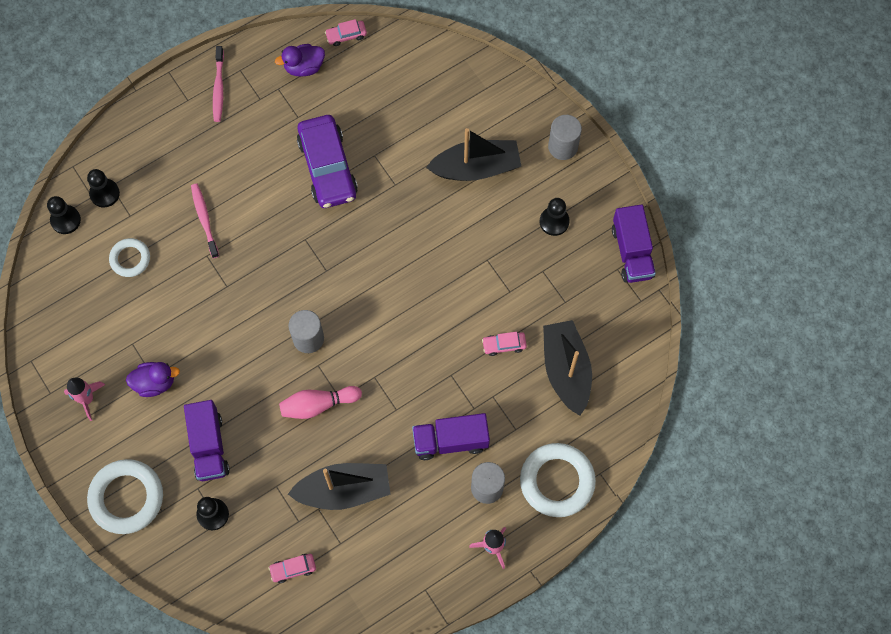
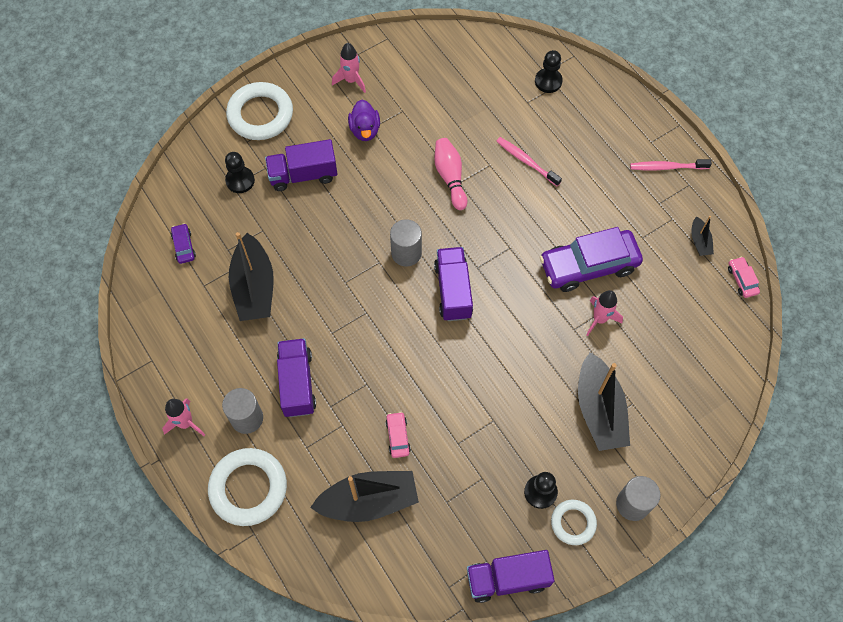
camera: 90 degrees right, 5 degrees down
(65, 220) = (520, 54): black pawn -> none
(130, 259) = (484, 104): white ring -> white ring (573, 523)
(204, 219) = (526, 161): pink toothbrush -> pink toothbrush turned 120 degrees counterclockwise
(293, 569) = (184, 246): pink car -> purple car
(304, 67) = (699, 241): purple duck -> black boat
(318, 405) = (339, 263): pink bowling pin -> pink bowling pin (450, 177)
(352, 293) = (453, 291): none -> purple truck
(385, 161) = (599, 319): none -> pink rocket

